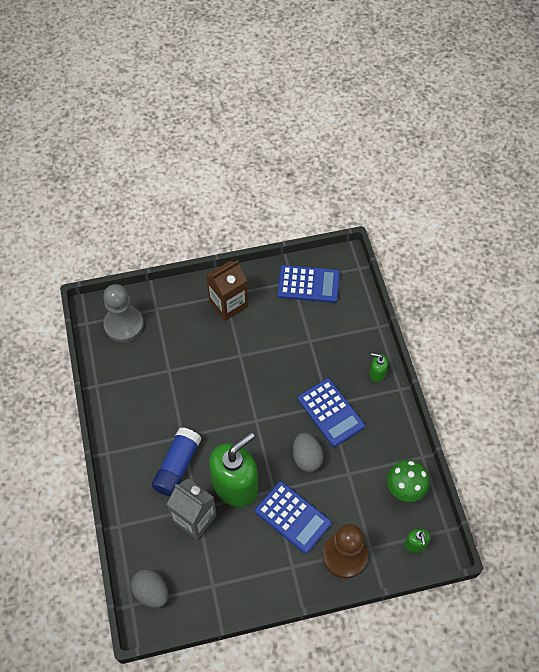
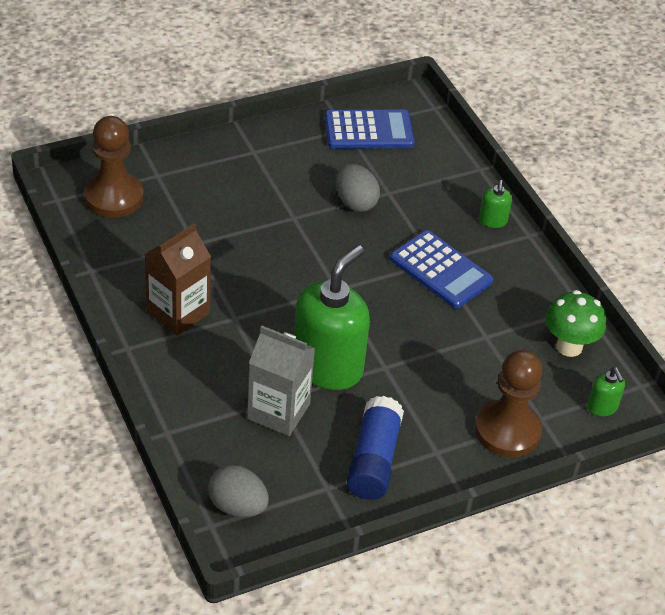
camera: 15 degrees left, 15 degrees down
(124, 325) = (114, 197): grey pawn -> brown pawn
(177, 466) = (236, 353): blue glue stick -> blue glue stick (373, 460)
(228, 304) = (261, 161): brown carton -> brown carton (178, 312)
(292, 517) = (421, 394): blue calculator -> none
(307, 458) = (421, 324): grey egg -> grey egg (355, 202)
(377, 373) = (493, 221): green soap dispenser -> green soap dispenser turned 90 degrees counterclockwise

